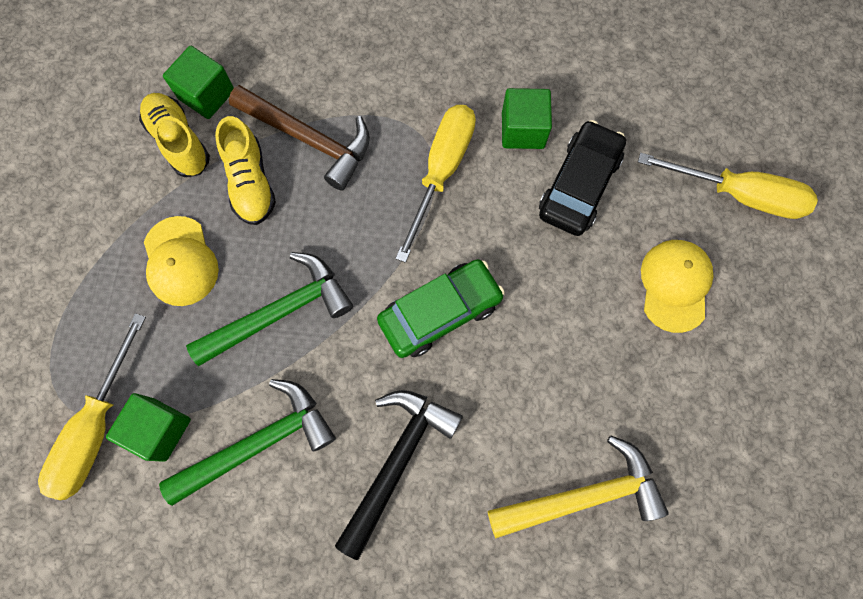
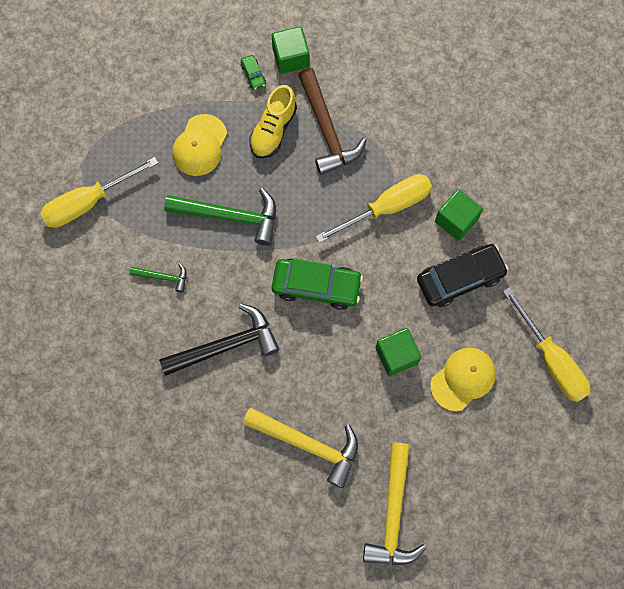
camera: 40 degrees right, 0 degrees up
(159, 429) = (119, 228): green cube -> green cube (396, 355)
(179, 142) = (253, 75): yellow shoe -> green car
(259, 443) = (163, 277): green hammer -> green hammer, size x0.50
(738, 493) = (393, 513): none -> yellow hammer

